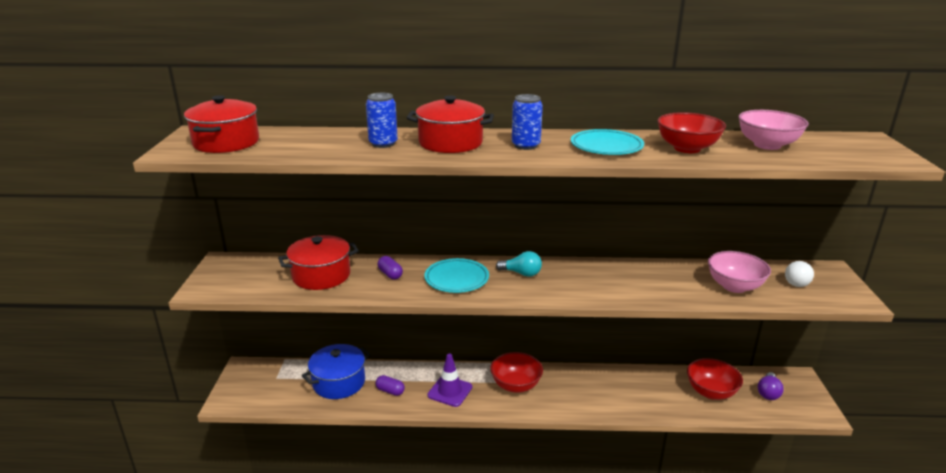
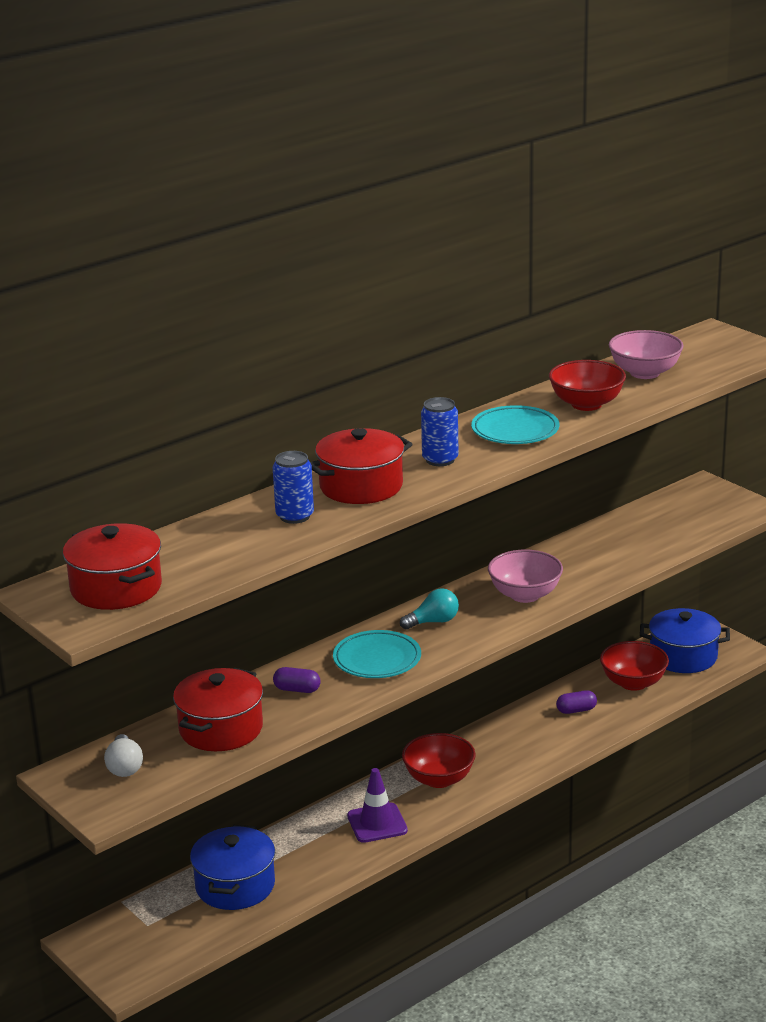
camera: 40 degrees left, 0 degrees up
(390, 391) = (310, 860): purple capsule -> purple capsule (576, 710)
(734, 286) = (644, 541): pink bowl -> pink bowl (525, 595)
(768, 393) = (683, 656): purple light bulb -> blue pot
(797, 281) = (689, 511): white light bulb -> white light bulb (124, 767)

